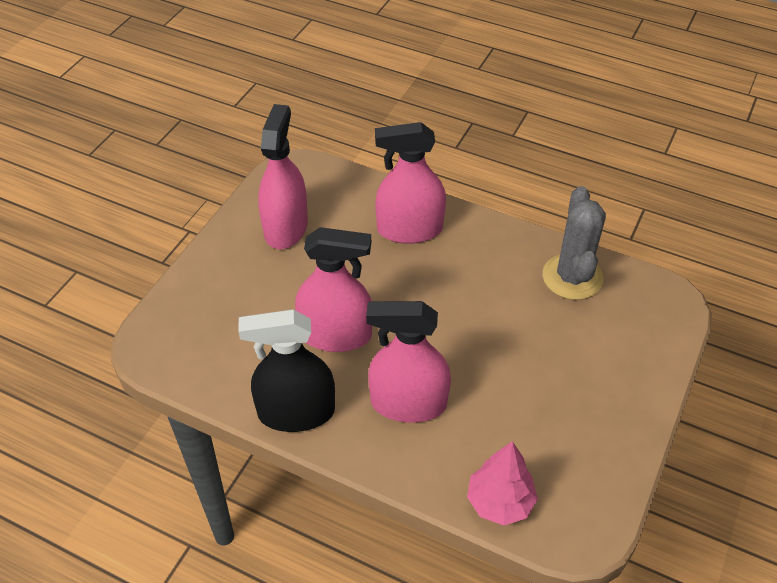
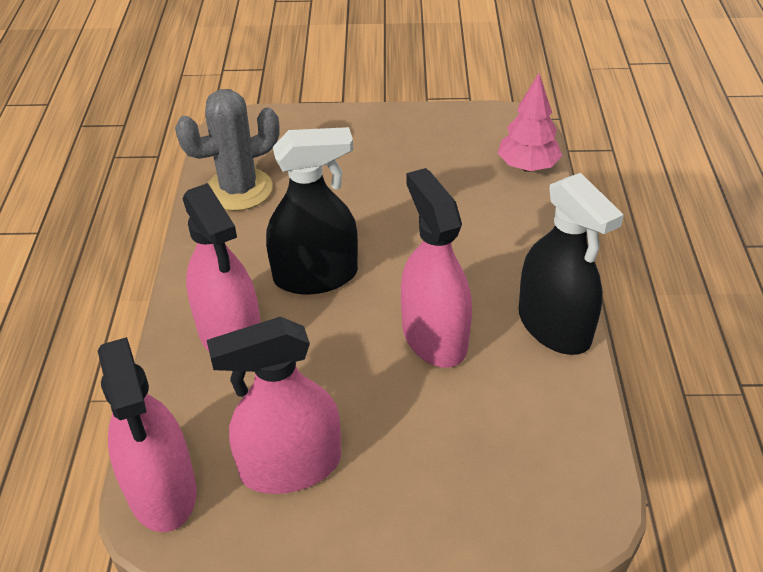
camera: 115 degrees left, 5 degrees down
(408, 403) = (476, 250): pink spray bottle -> pink spray bottle (162, 490)
(440, 291) = (315, 276): none -> black spray bottle

